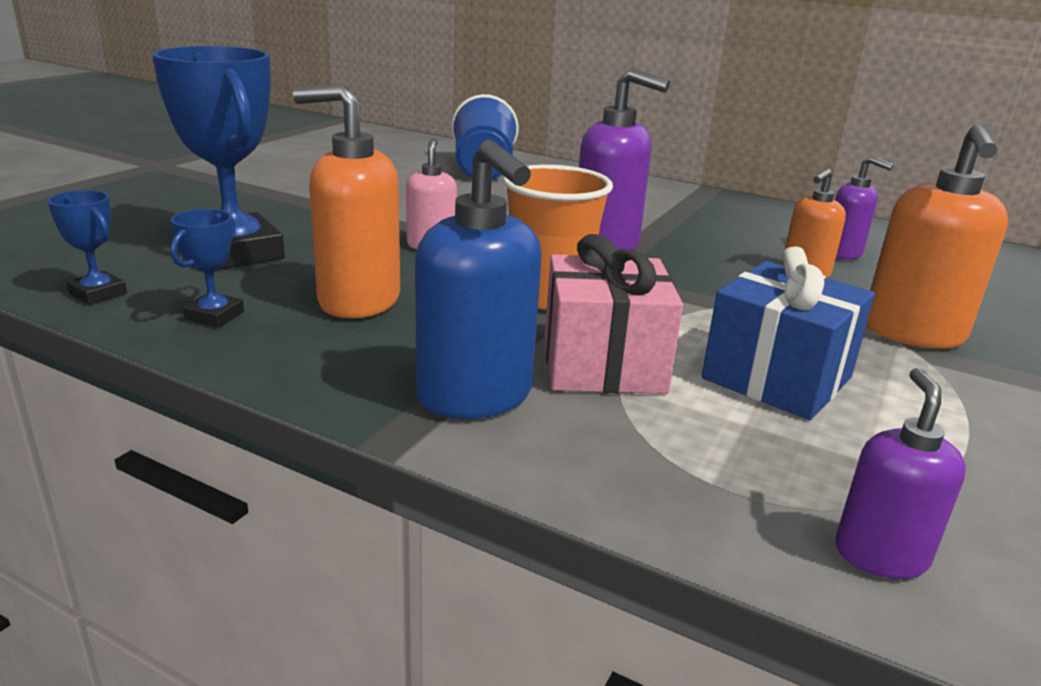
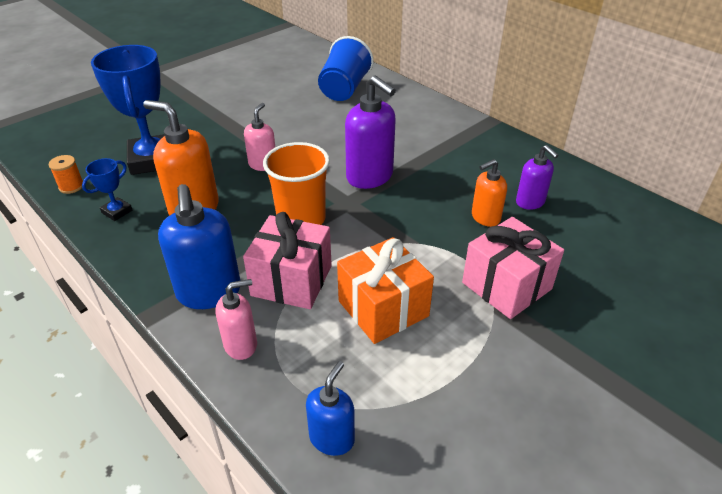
camera: 20 degrees right, 15 degrees up
(98, 293) = (71, 186): blue trophy -> orange spool
(596, 455) = (241, 345): none -> pink soap dispenser
(777, 378) = (383, 308): blue gift -> orange gift
(880, 555) = (332, 438): purple soap dispenser -> blue soap dispenser
(913, 333) = (506, 286): orange soap dispenser -> pink gift

